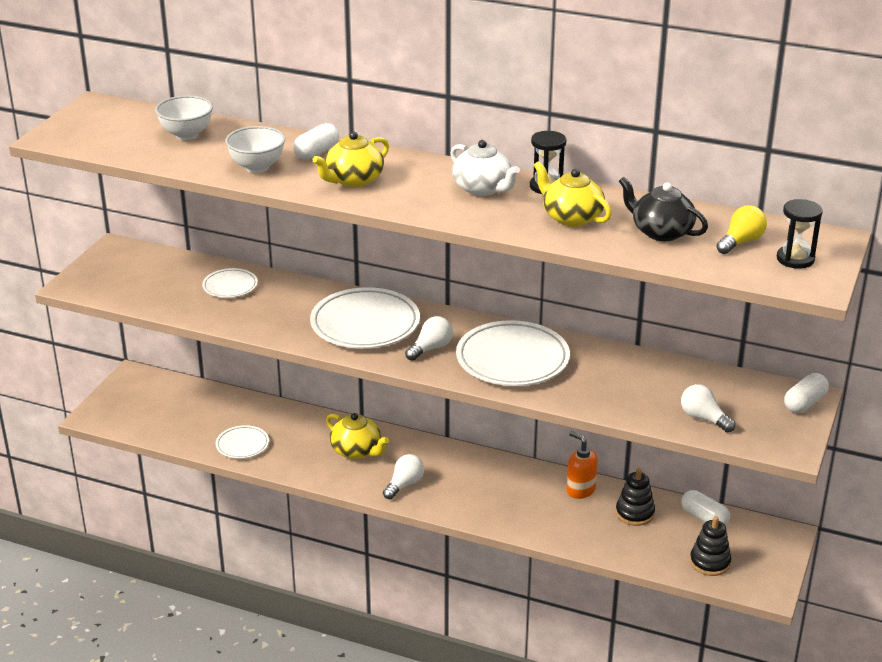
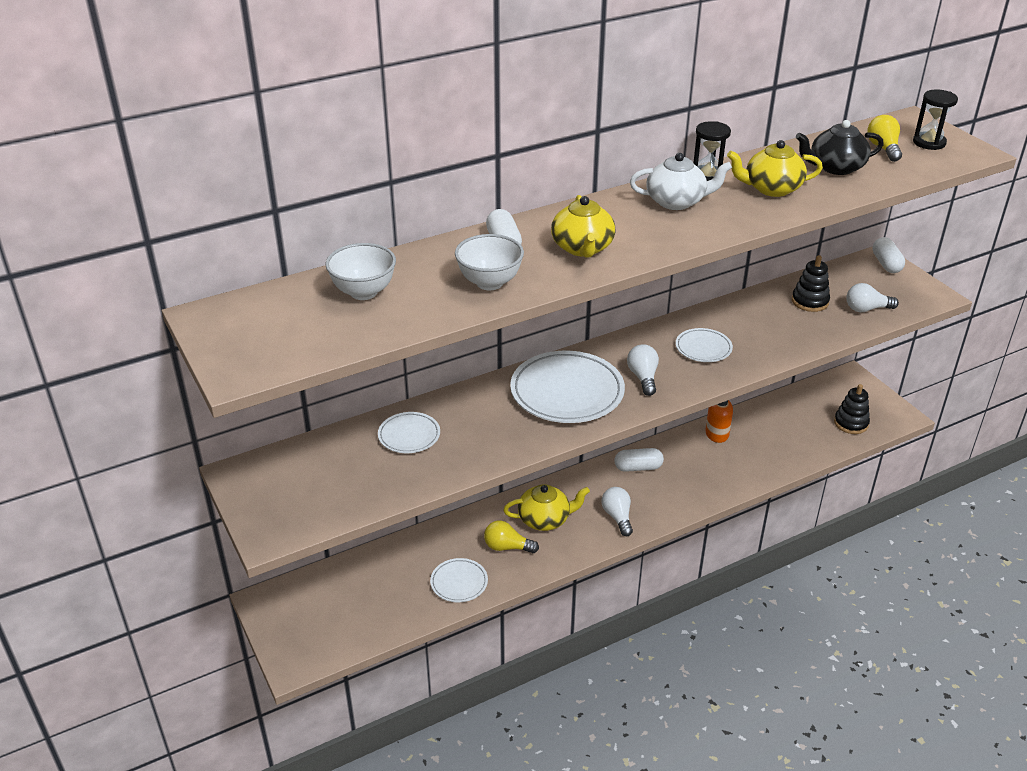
camera: 50 degrees left, 5 degrees up
(305, 448) = (507, 547): none -> yellow light bulb
(512, 359) = (703, 348): white plate -> white plate, size x0.52
(634, 513) = (767, 425): black stacking toy -> black stacking toy (810, 301)
(704, 518) = (802, 398): white capsule -> white capsule (638, 467)

